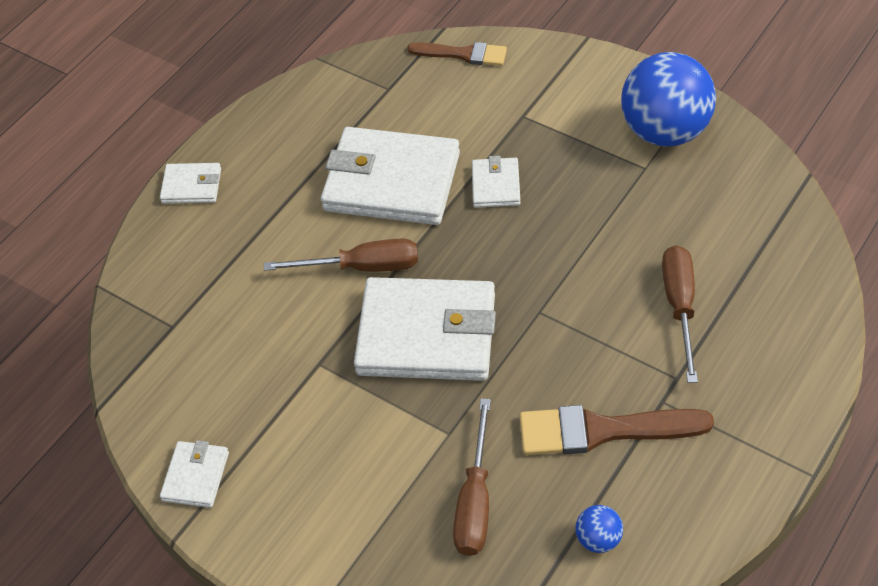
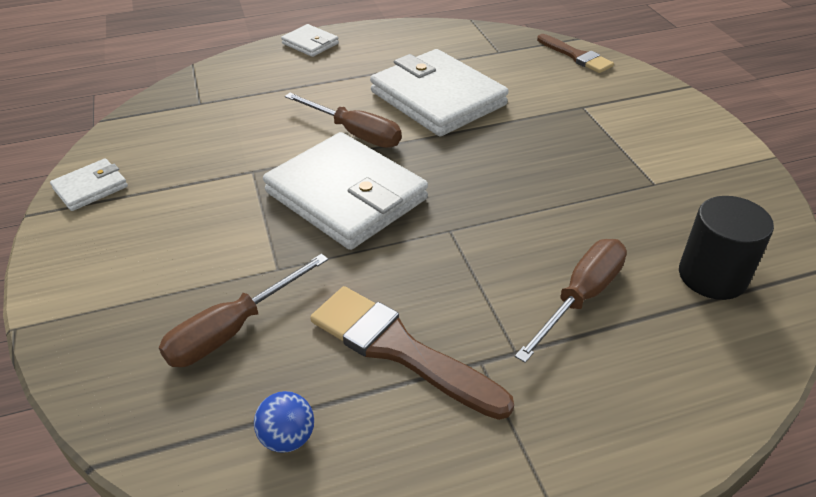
camera: 35 degrees right, 10 degrees down
(496, 185) = (512, 135): white wallet -> none
(665, 131) = (700, 169): blue ball -> none
(746, 230) = (712, 276): none -> black cylinder

